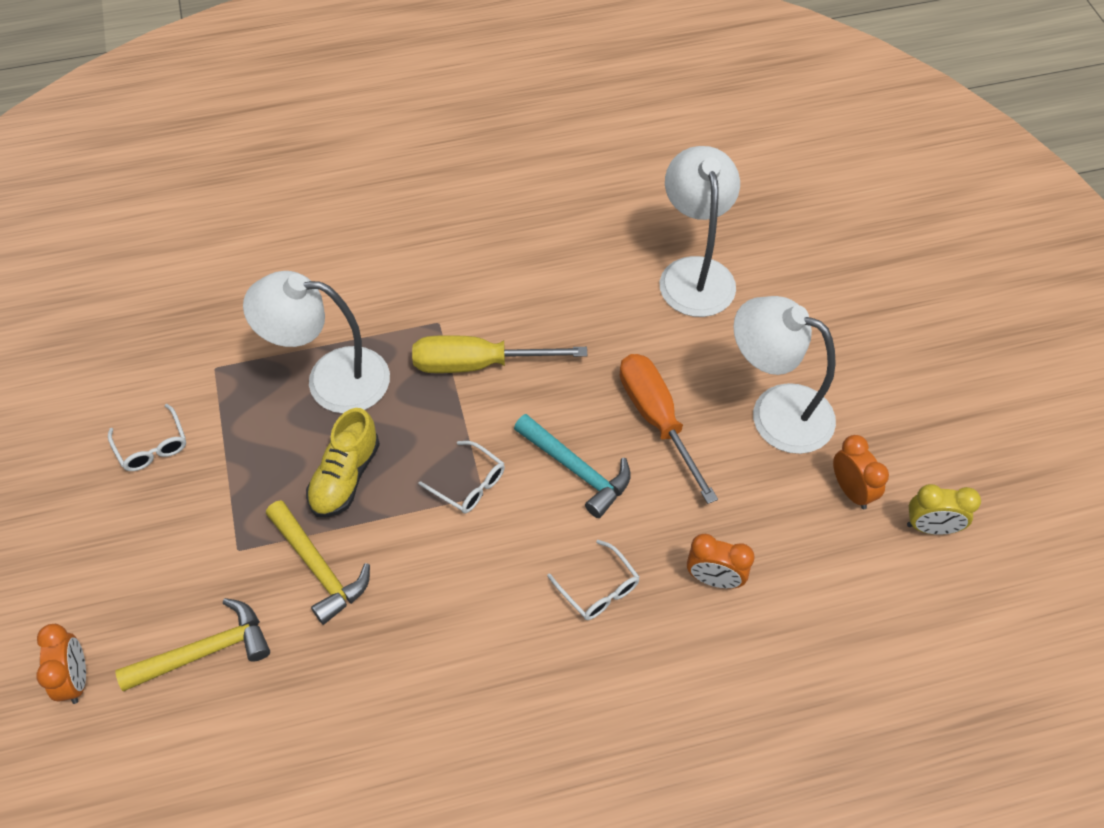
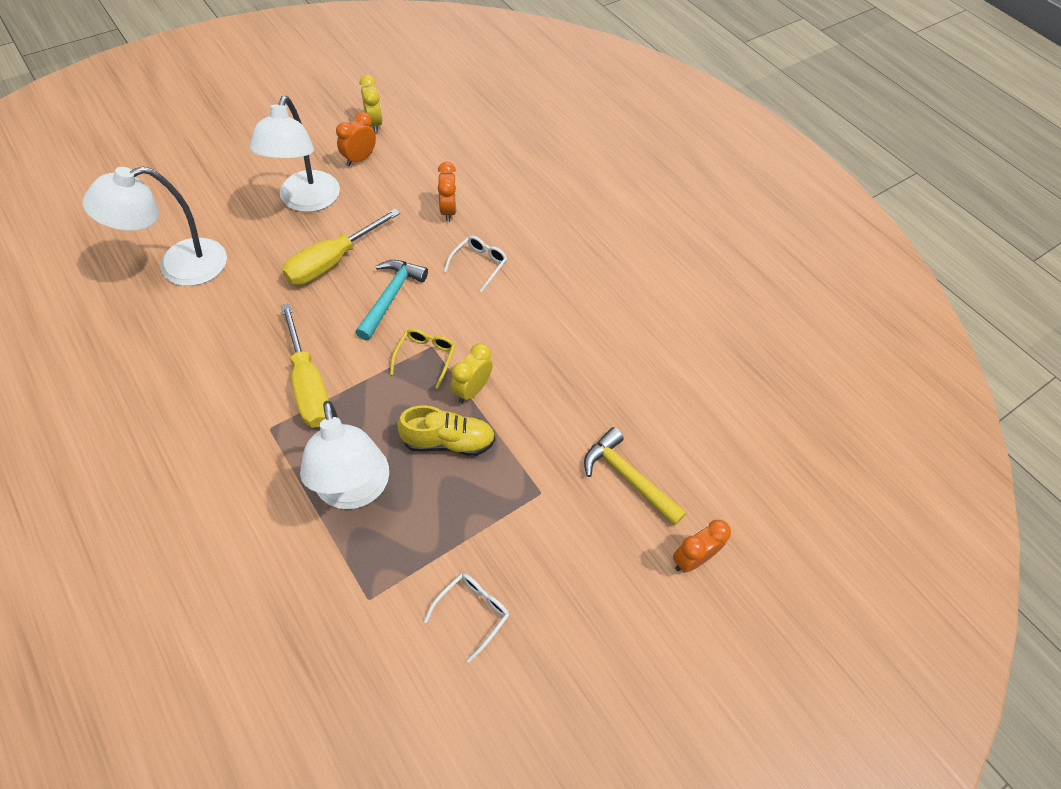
camera: 115 degrees left, 0 degrees up
(318, 567) = (532, 430): yellow hammer -> none
(401, 520) = (472, 390): none -> yellow clock
(469, 484) = (425, 357): white glasses -> yellow glasses
(657, 420) = (332, 261): orange screwdriver -> yellow screwdriver

